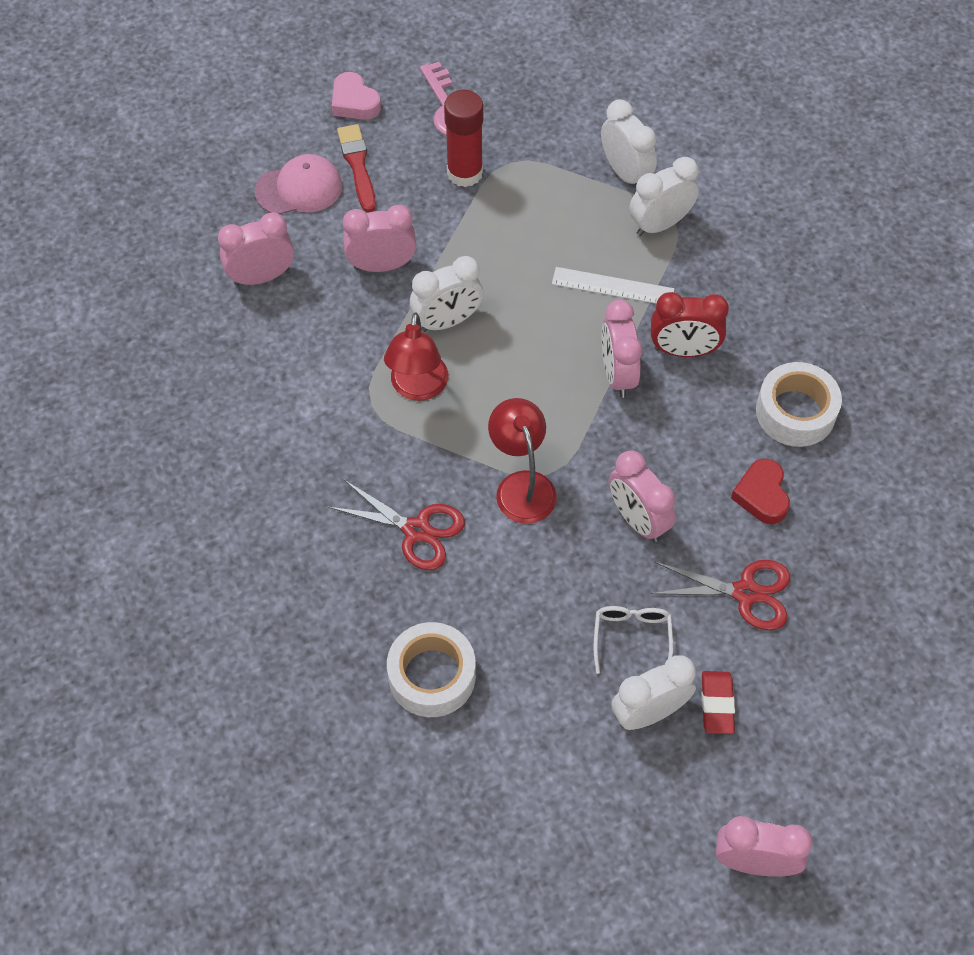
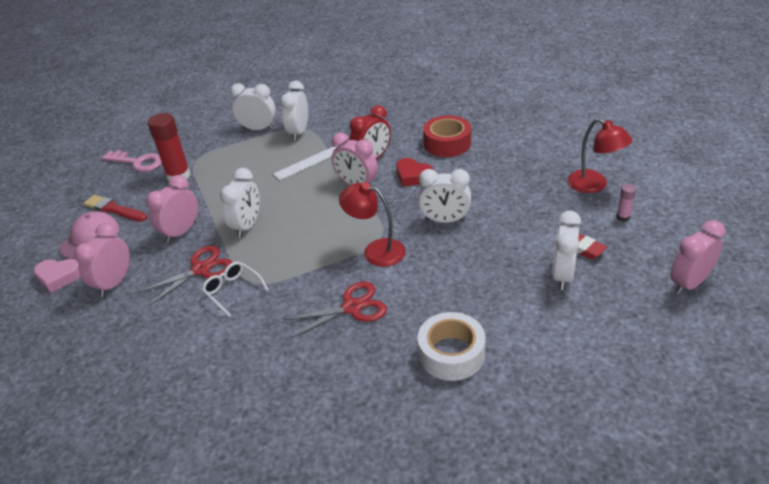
camera: 45 degrees left, 20 degrees down
(354, 102) = (80, 191): pink heart -> pink heart (59, 277)
(418, 388) = (269, 258): red lamp -> red lamp (594, 185)
(632, 637) = (510, 258): white glasses -> white glasses (232, 290)
(637, 520) = (445, 220): pink clock -> white clock
(745, 593) = (526, 206): red scissors -> red scissors (201, 269)
(761, 495) = (478, 174): red heart -> red heart (413, 176)
(795, 412) = (447, 143): white tape -> red tape
(822, 719) = (623, 217): none -> pink glue stick

